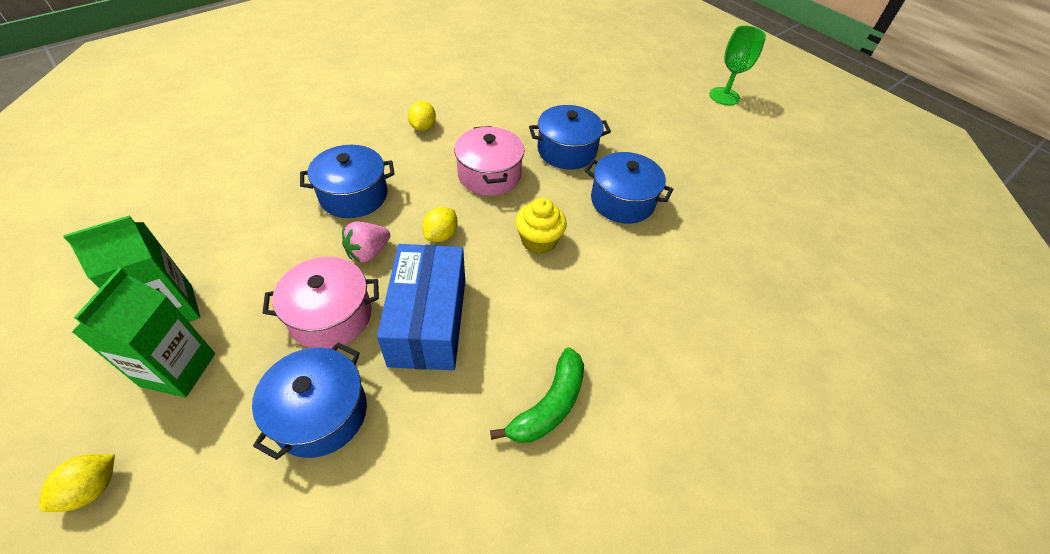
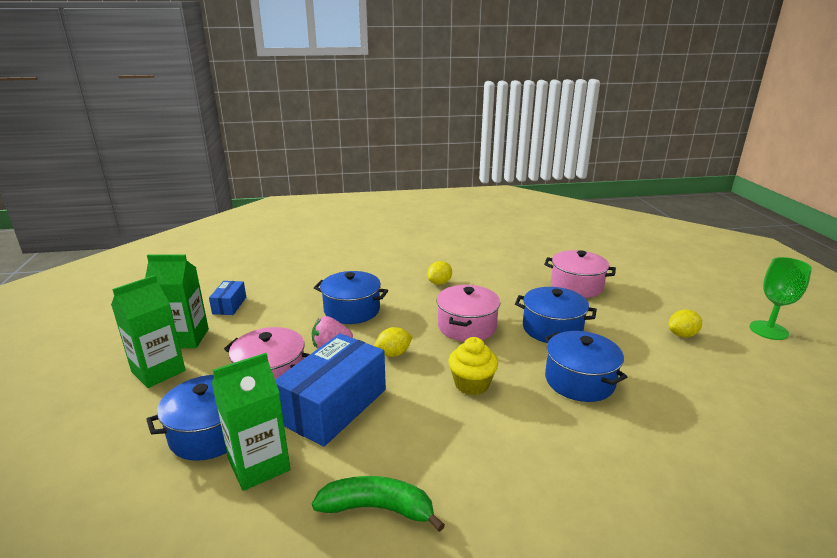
camera: 35 degrees right, 25 degrees down
(92, 488) = (59, 415): yellow lemon -> yellow lemon (682, 335)
(189, 241) = (229, 305): none -> blue box
(406, 421) = (259, 465): none -> green carton
(549, 405) = (378, 508): green banana -> green banana turned 150 degrees counterclockwise
(556, 91) = (576, 286): none -> pink pot

